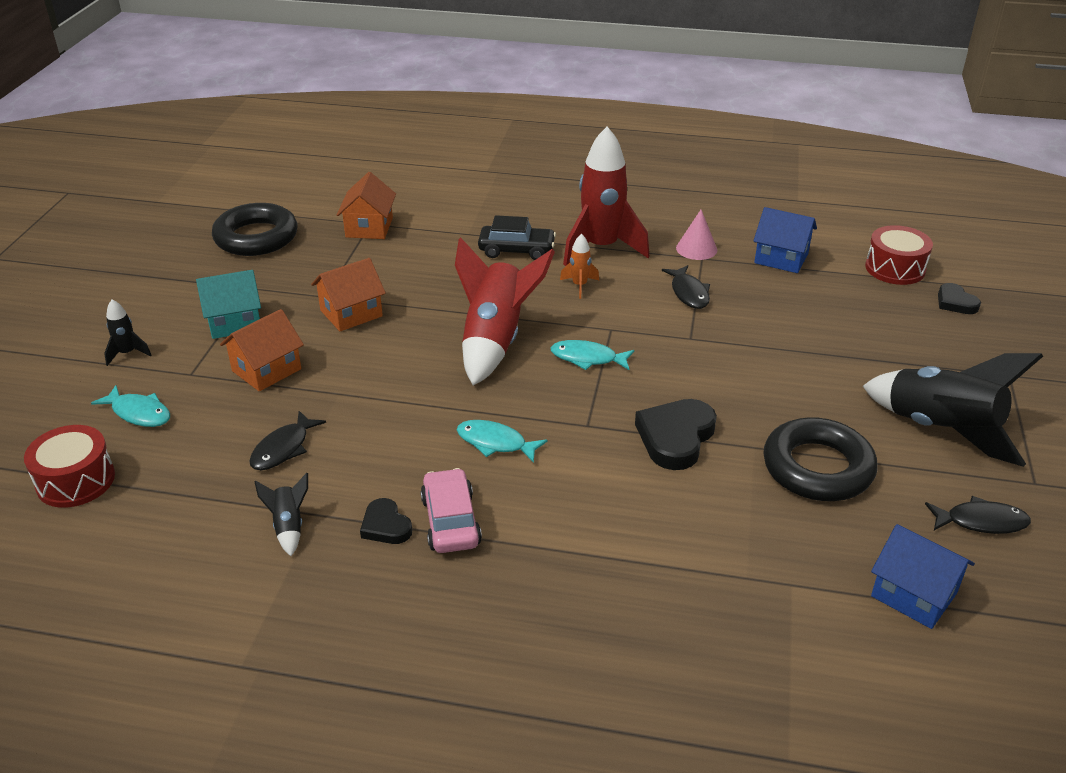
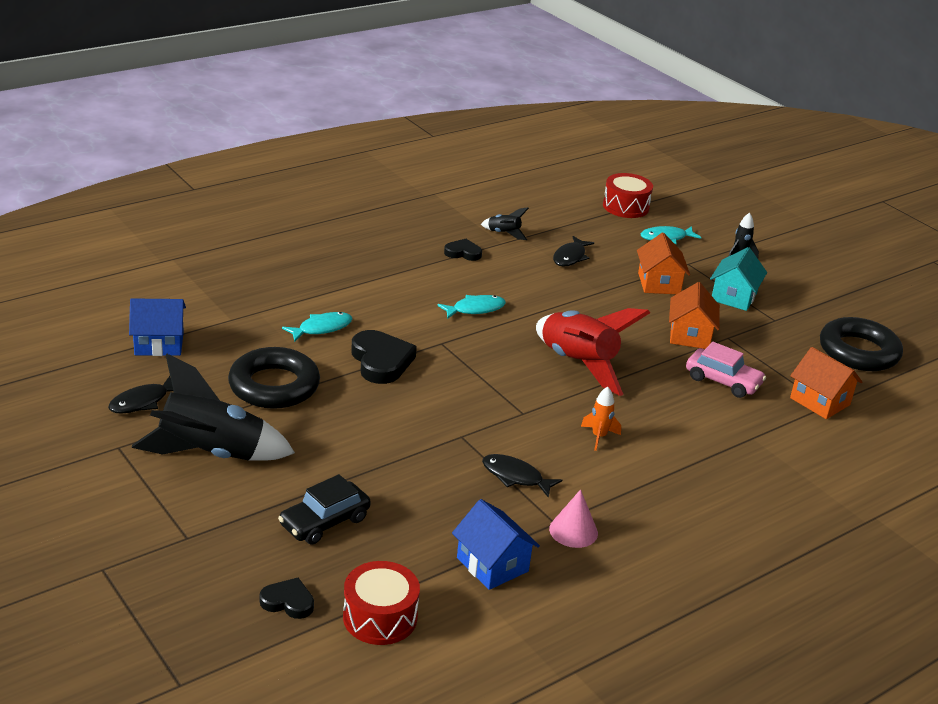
camera: 130 degrees right, 5 degrees down
(283, 449) = (570, 257): black fish -> black fish turned 135 degrees counterclockwise
(450, 521) = (437, 268): pink car -> pink car (723, 381)
(516, 250) = (693, 443): black car -> black car (324, 522)
(587, 358) = (504, 383): turquoise fish -> turquoise fish (322, 328)
(601, 248) = (642, 483): red rocket -> none
(781, 258) = (492, 564): blue house -> blue house turned 75 degrees clockwise

